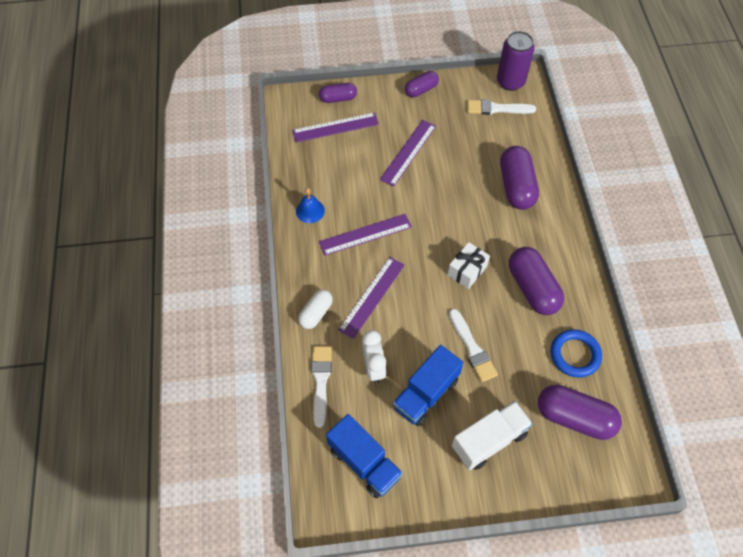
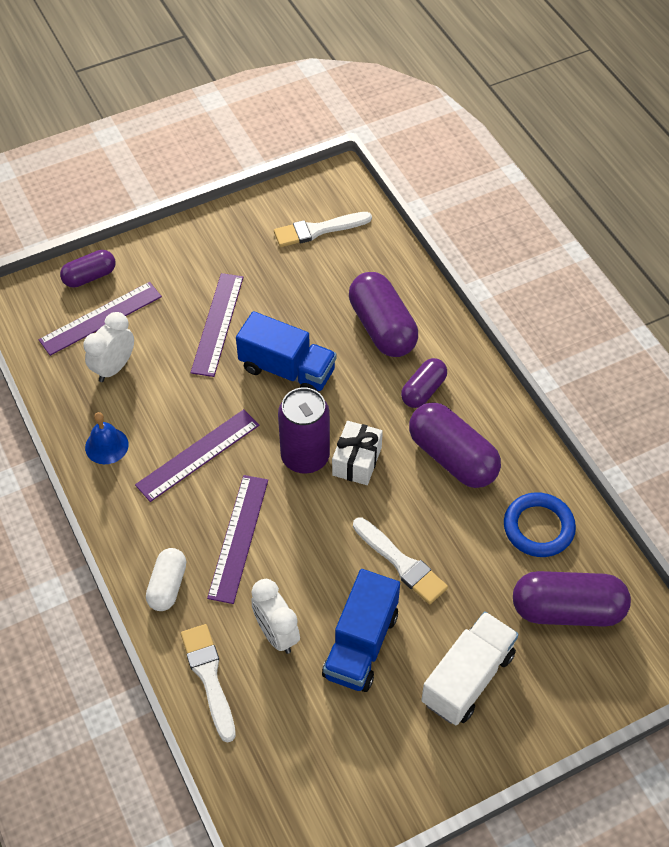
camera: 20 degrees left, 5 degrees down
(332, 162) = (114, 368): none -> white clock
(364, 462) = (310, 767): blue truck -> blue truck (287, 370)
(421, 90) = (204, 232): purple capsule -> purple capsule (423, 390)
(510, 82) = (324, 188): purple can -> purple can (305, 457)

